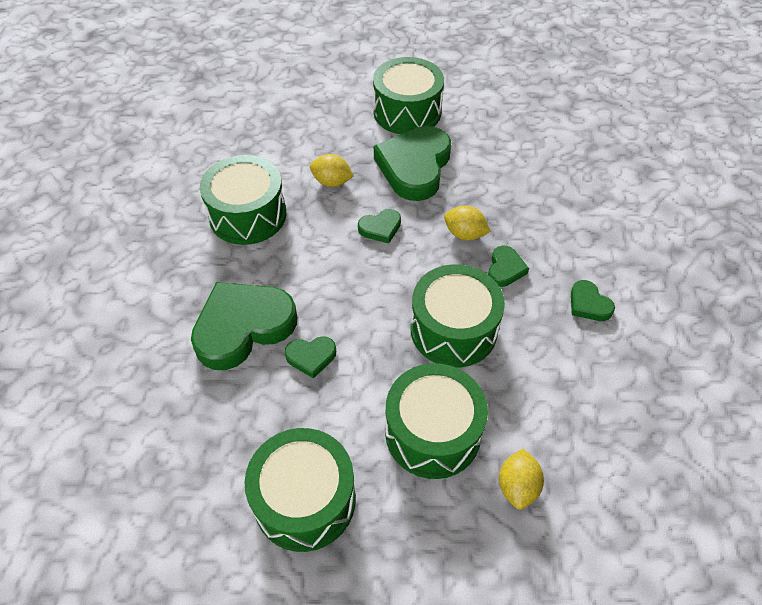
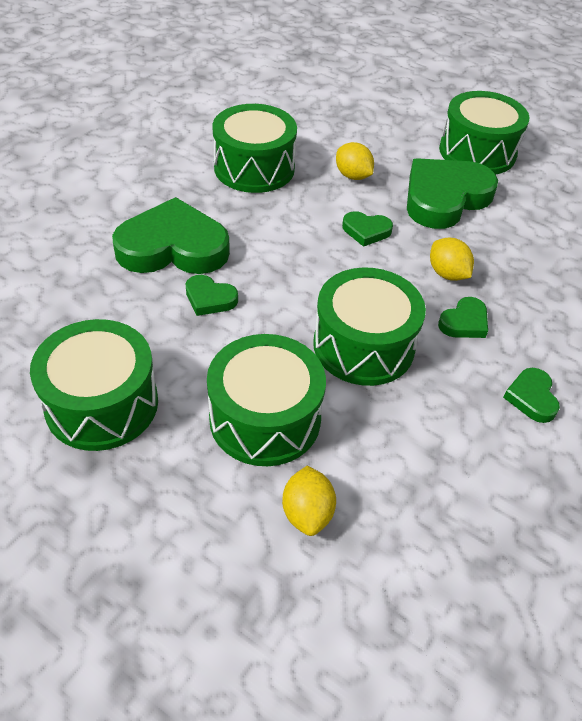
camera: 30 degrees right, 5 degrees down
(517, 486) = (307, 513): yellow lemon -> yellow lemon turned 45 degrees counterclockwise

